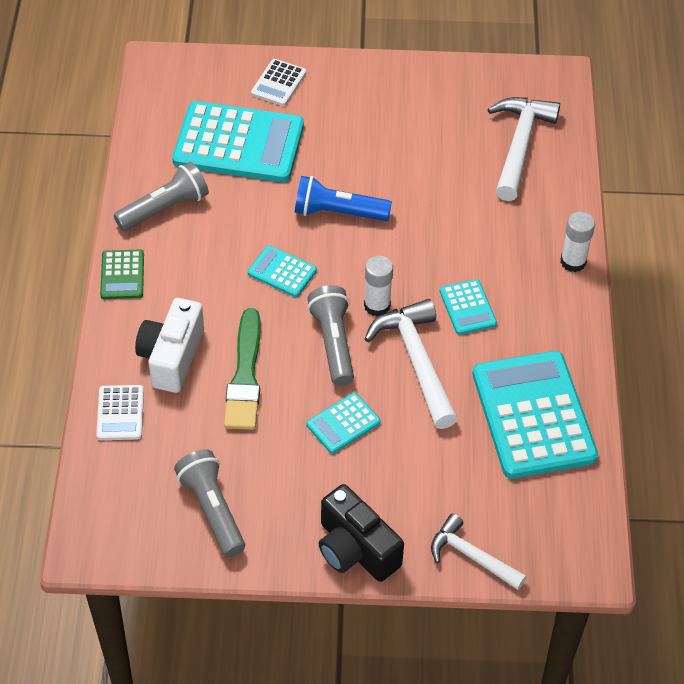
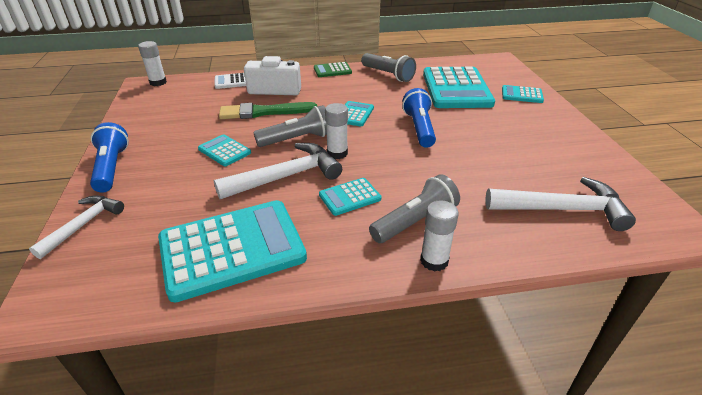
camera: 80 degrees right, 15 degrees down
(87, 525) = (158, 82): none -> white glue stick
(212, 510) = (159, 114): grey flashlight -> grey flashlight (415, 221)
(278, 83) = (522, 95): white calculator -> turquoise calculator
(355, 549) = (111, 168): black camera -> blue flashlight

